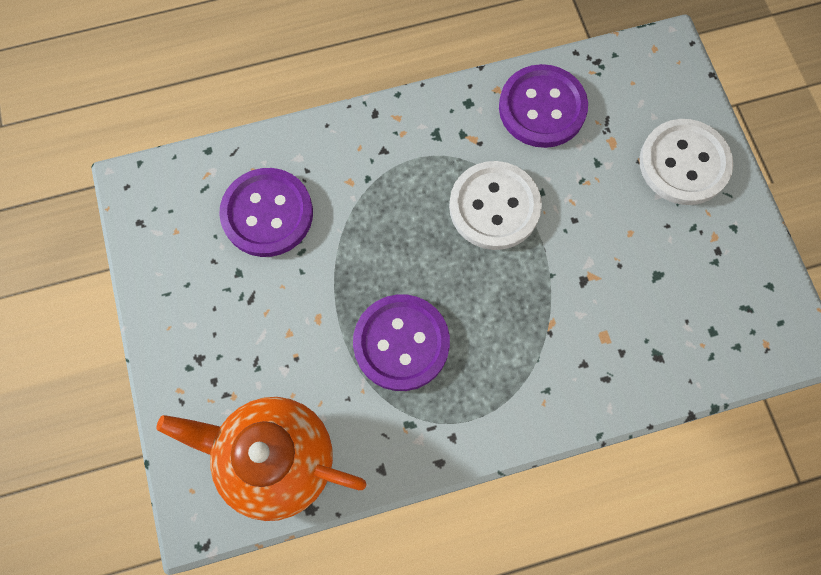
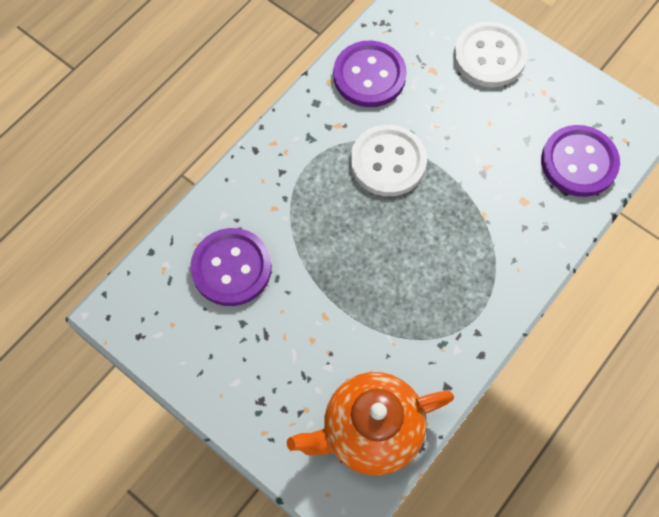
camera: 35 degrees left, 5 degrees down
(401, 343) = (395, 294): purple button -> purple button (579, 162)

